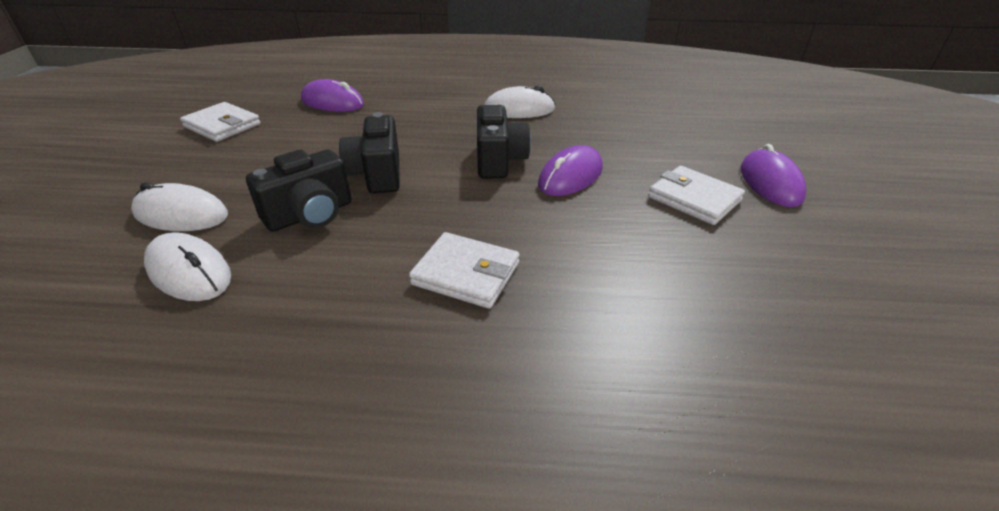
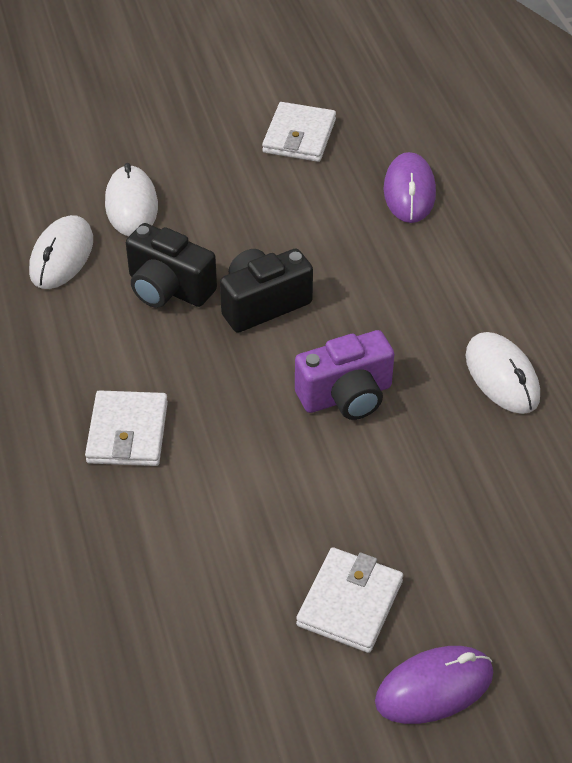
camera: 70 degrees right, 10 degrees up
(499, 161) = (346, 396): black camera -> purple camera
(570, 176) = (343, 472): purple mouse -> none

